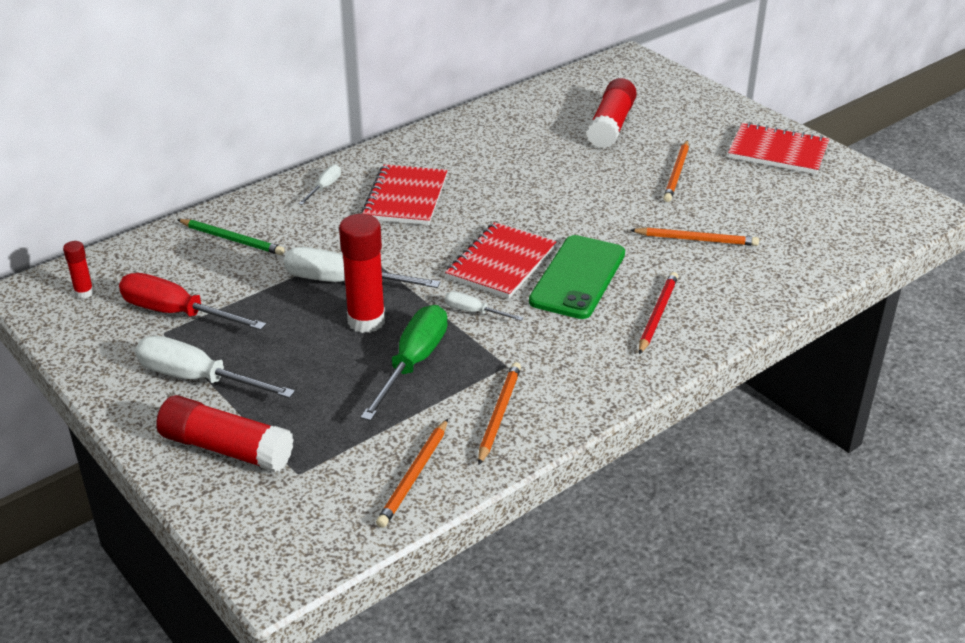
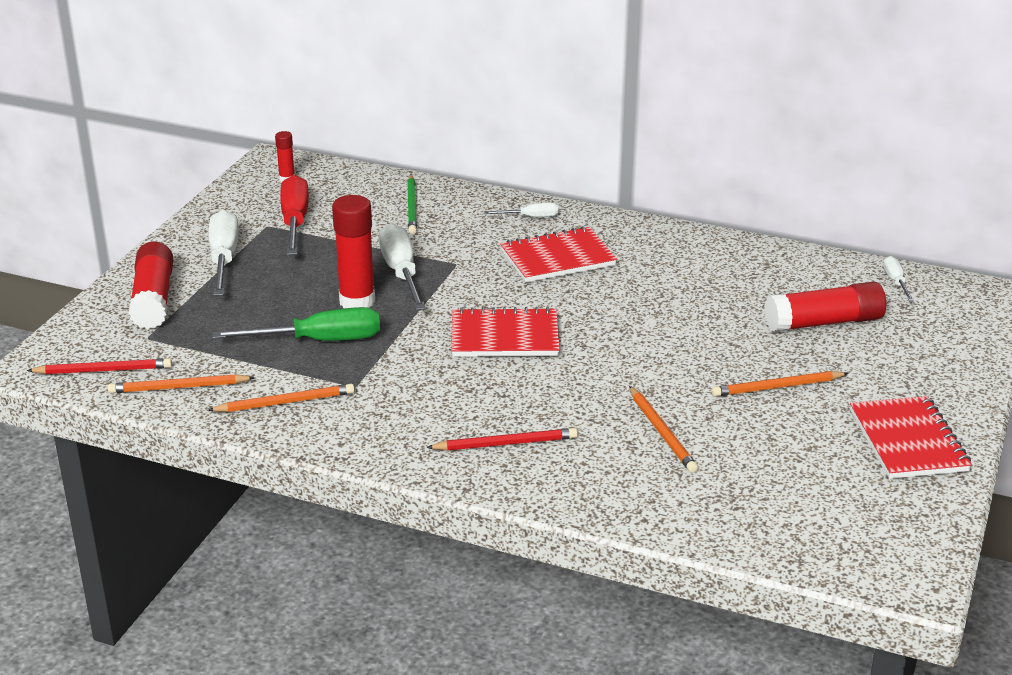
camera: 60 degrees right, 5 degrees down
(333, 521) = (103, 370): none -> red pencil
(474, 312) = (417, 346): white screwdriver -> white screwdriver (895, 282)
(578, 277) = (523, 383): green phone -> none

